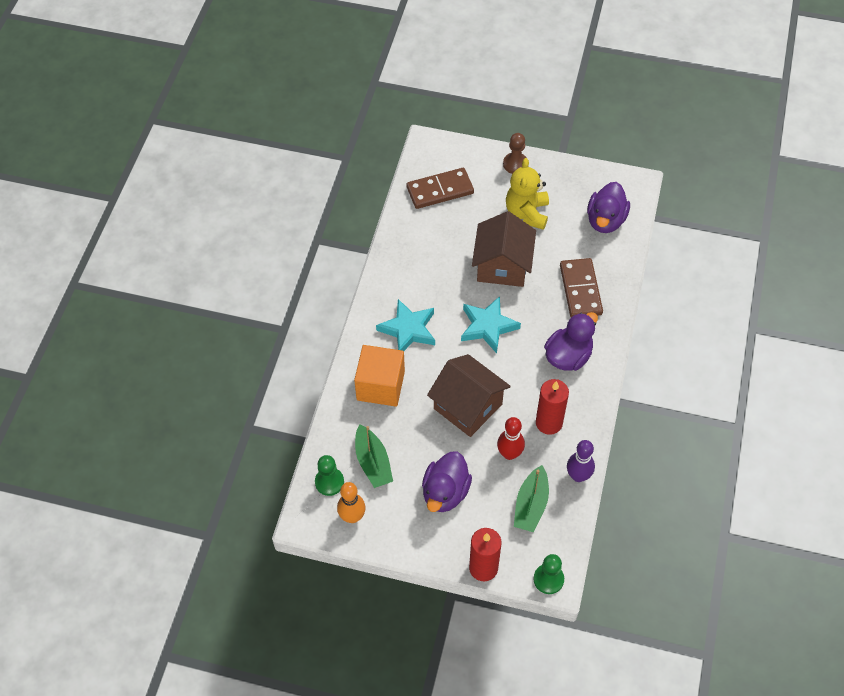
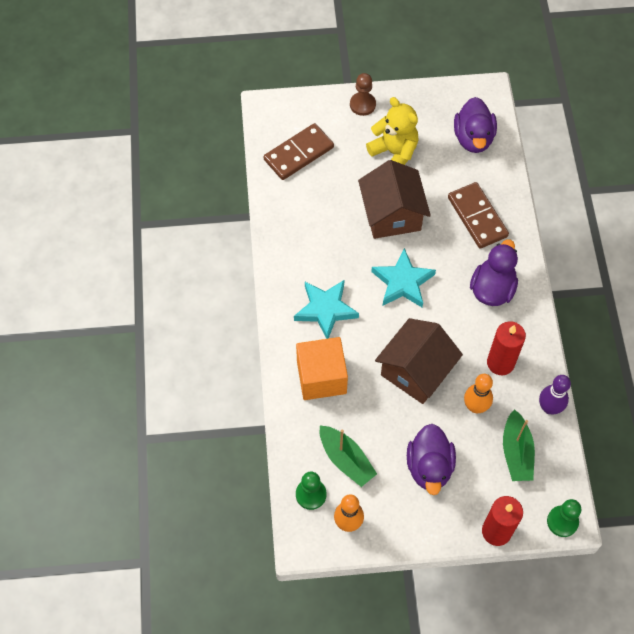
camera: 20 degrees left, 5 degrees up
(468, 406) = (416, 371): brown house -> brown house turned 75 degrees counterclockwise
(509, 453) = (475, 406): red bowling pin -> orange bowling pin
(527, 213) = (394, 153): yellow teddy bear -> yellow teddy bear turned 150 degrees clockwise

